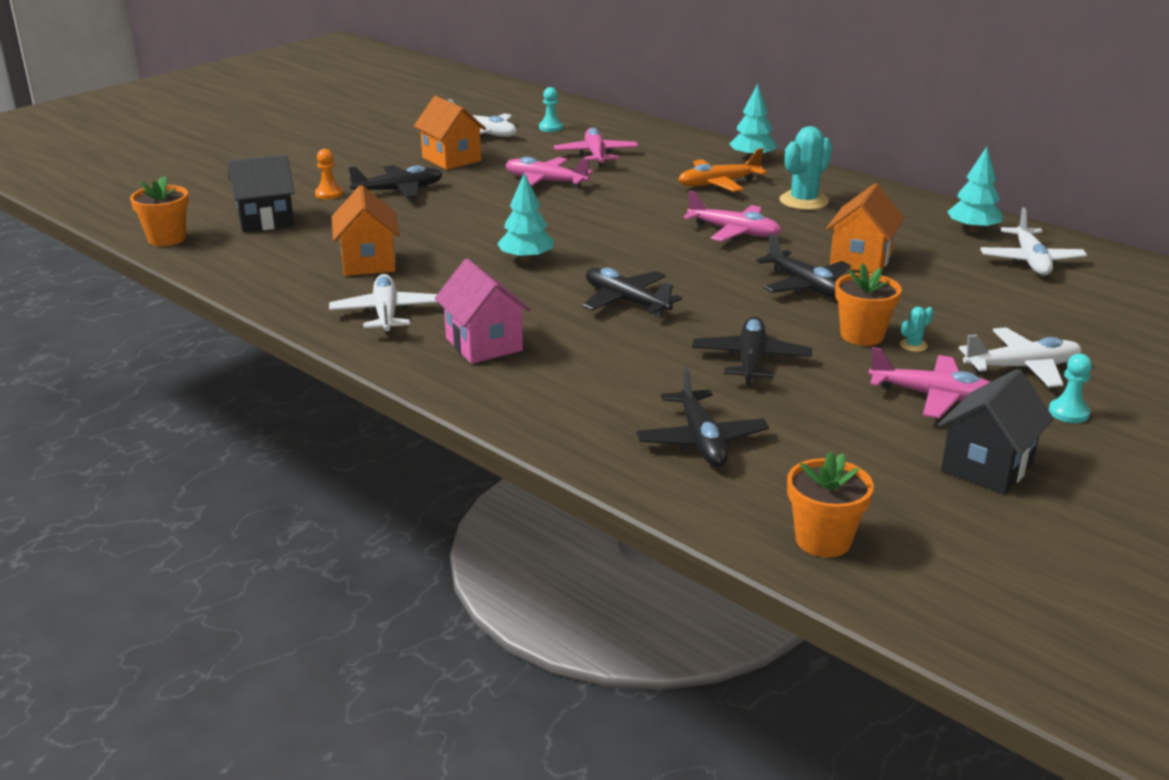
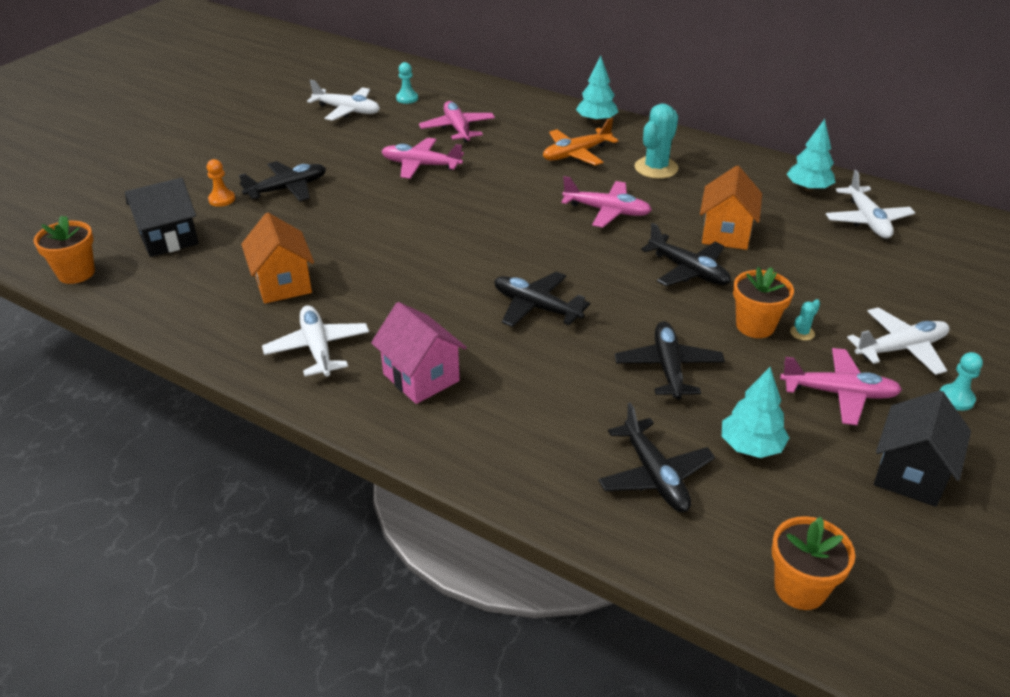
camera: 10 degrees left, 10 degrees up
(451, 159) = (326, 145): orange house -> none
(526, 259) = (430, 264): turquoise tree -> turquoise tree (751, 446)

